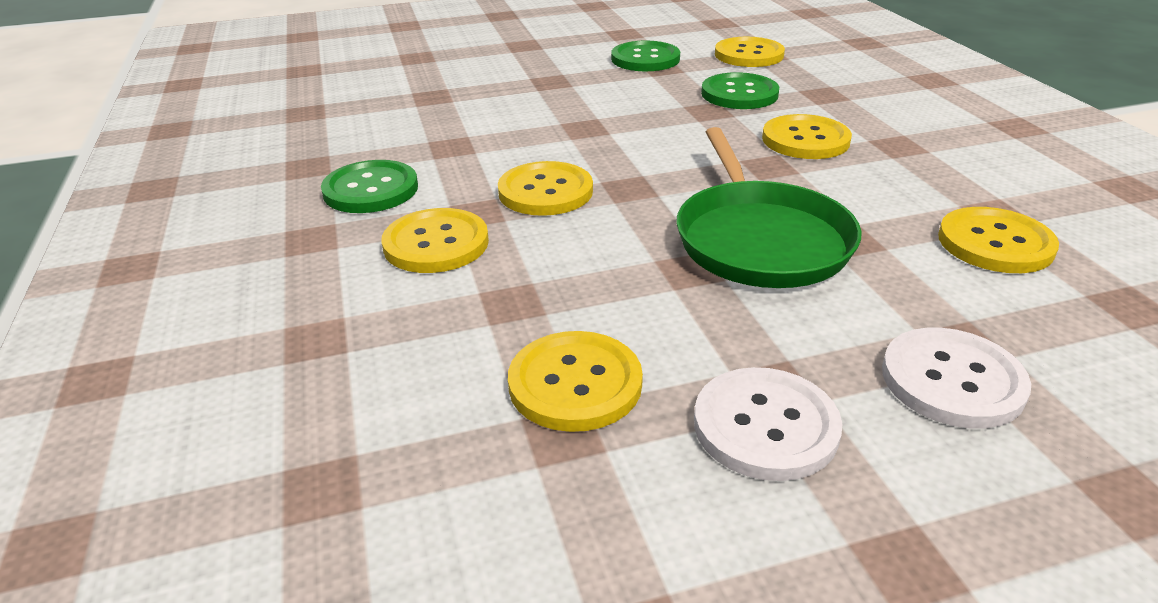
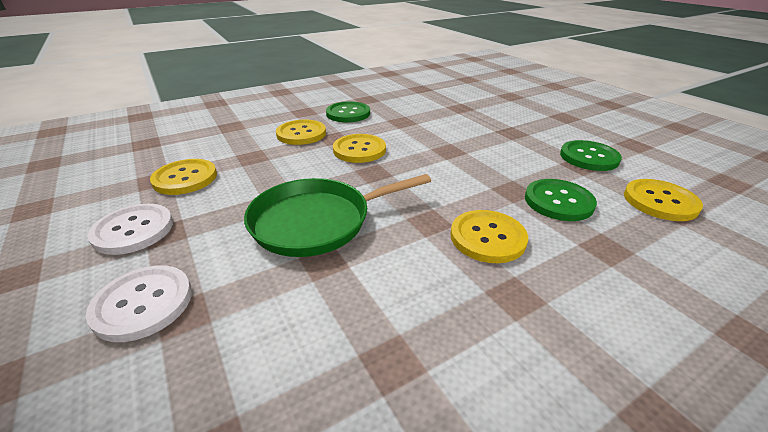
camera: 75 degrees right, 0 degrees up
(995, 243) = (327, 352): yellow button -> none

